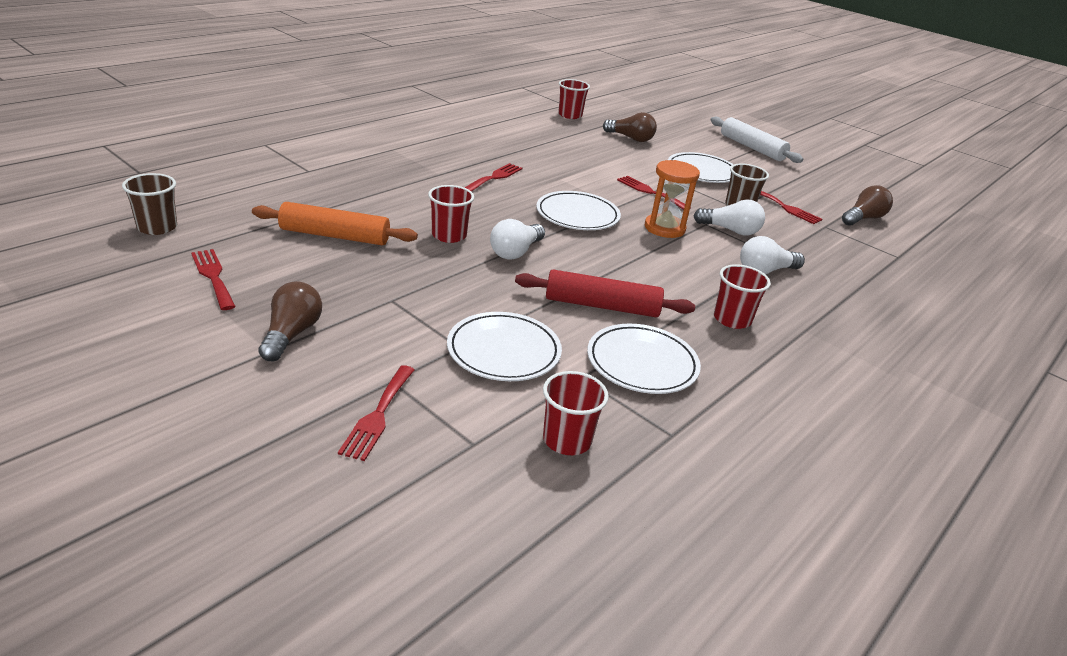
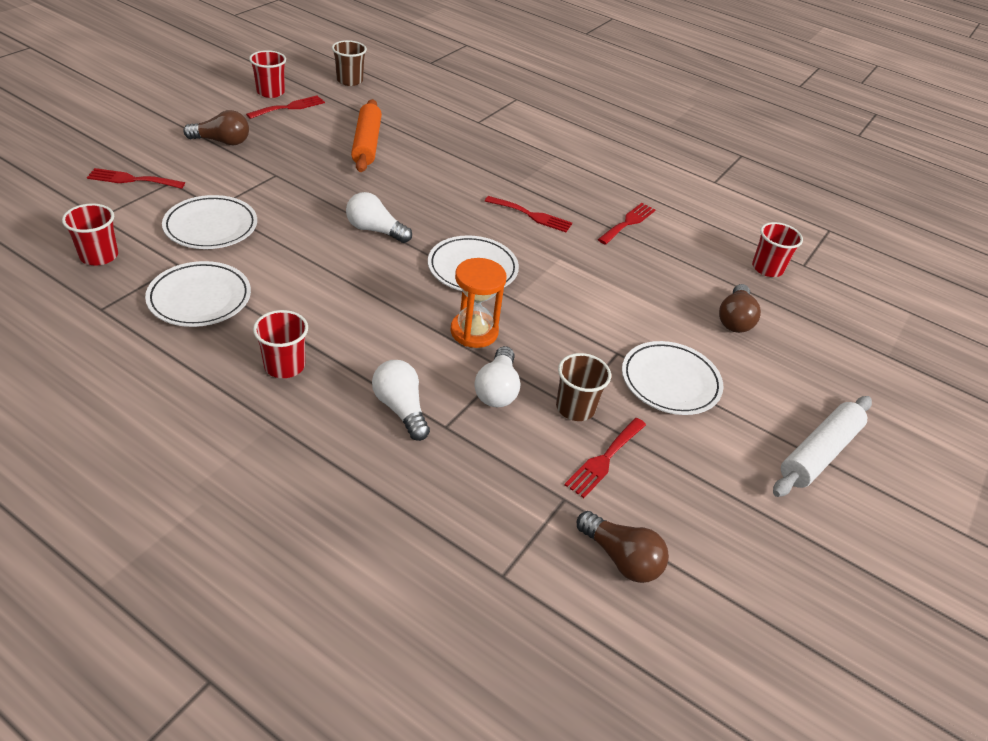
camera: 80 degrees right, 10 degrees up
(449, 235) = (391, 194): red cup -> red cup (270, 92)
(601, 306) = (291, 279): red rolling pin -> none
(650, 192) = (568, 326): red fork -> red fork (628, 222)

